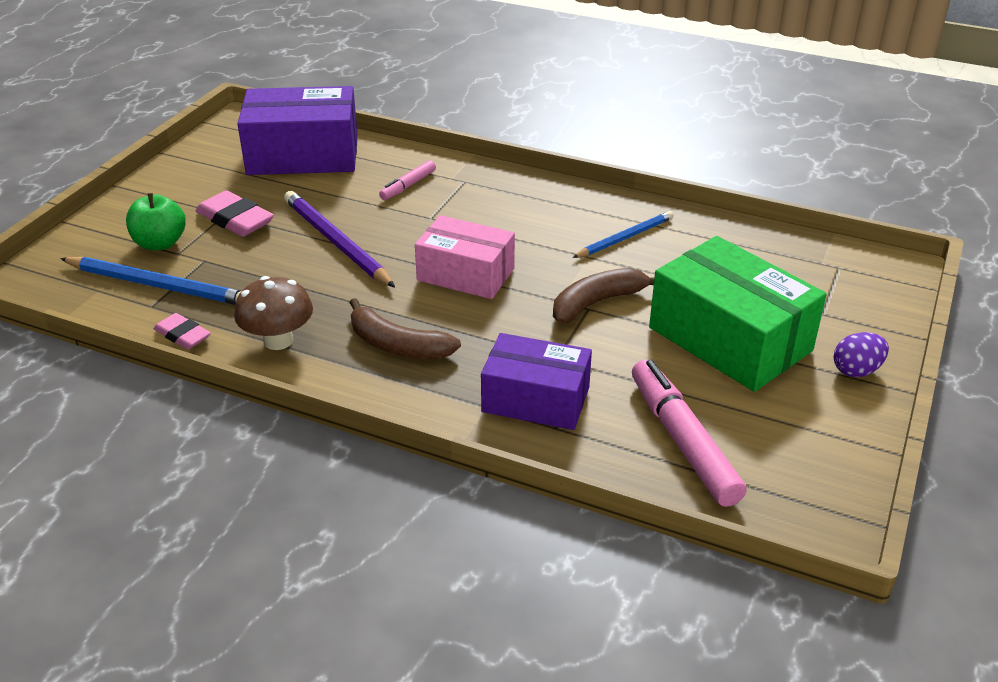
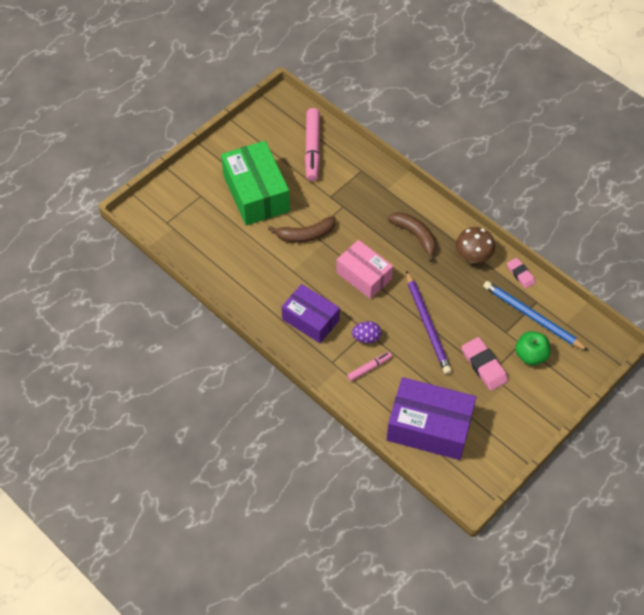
camera: 160 degrees left, 20 degrees up
(535, 399) = (363, 186): purple box -> purple box (310, 320)
(625, 238) = (263, 278): blue pencil -> none
(856, 370) = (213, 160): purple egg -> purple egg (366, 338)

